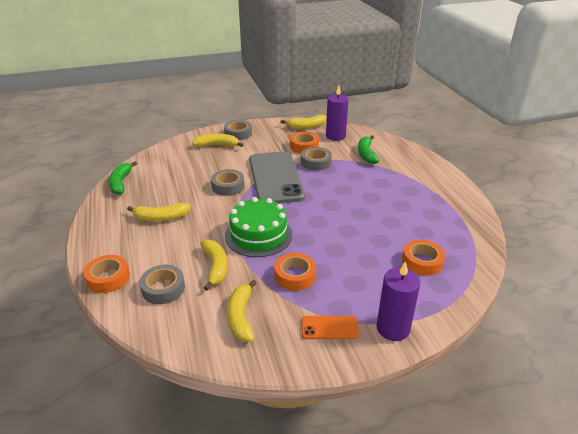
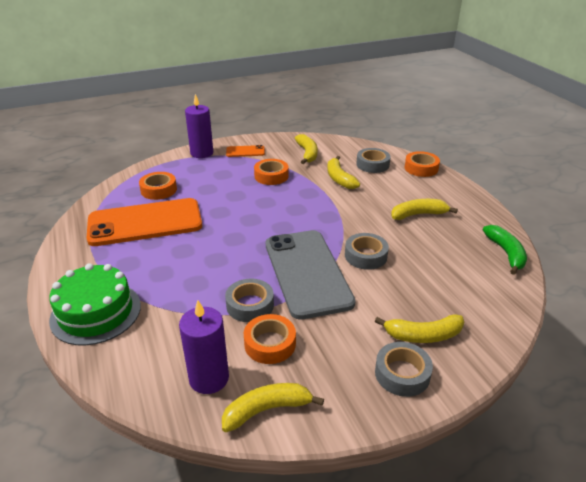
camera: 175 degrees right, 0 degrees up
(258, 235) = (310, 204): green cake -> green cake (96, 312)
(366, 154) = (164, 329): green banana -> none
(415, 223) = (145, 223): none -> orange phone

